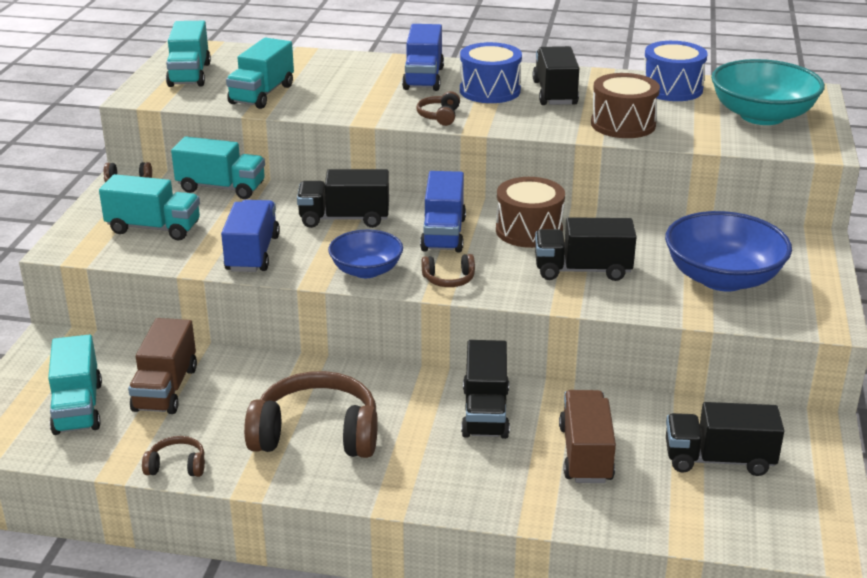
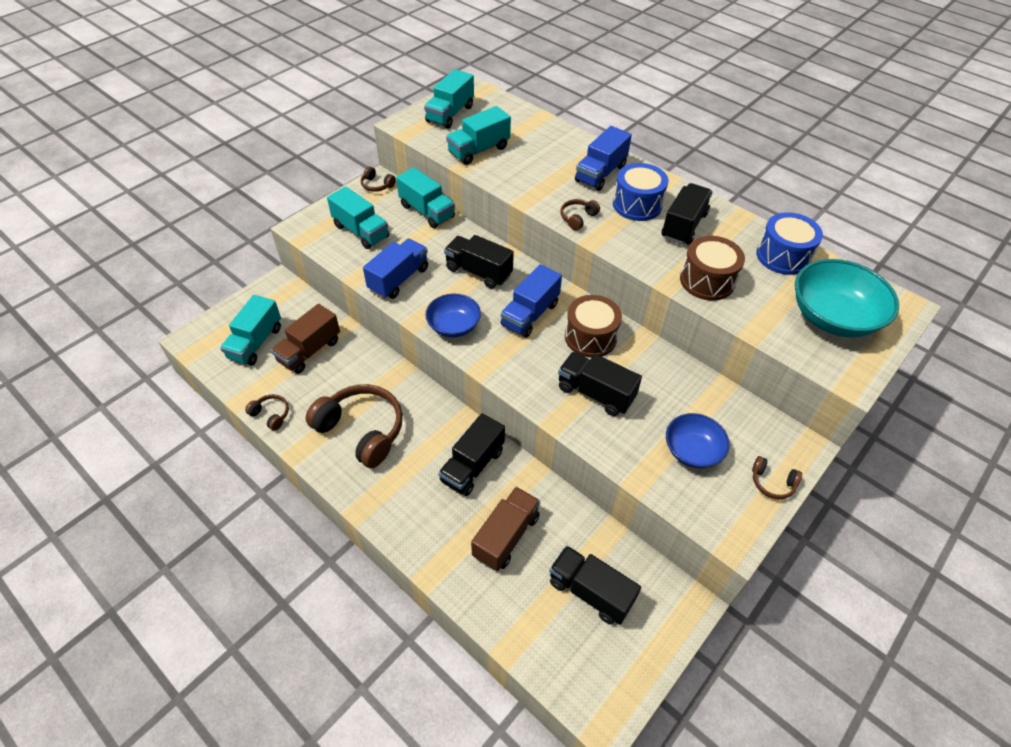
camera: 30 degrees right, 20 degrees up
(449, 279) = (498, 359): brown headphones -> brown headphones (772, 483)
(722, 278) = (692, 451): blue bowl -> blue bowl, size x0.61

